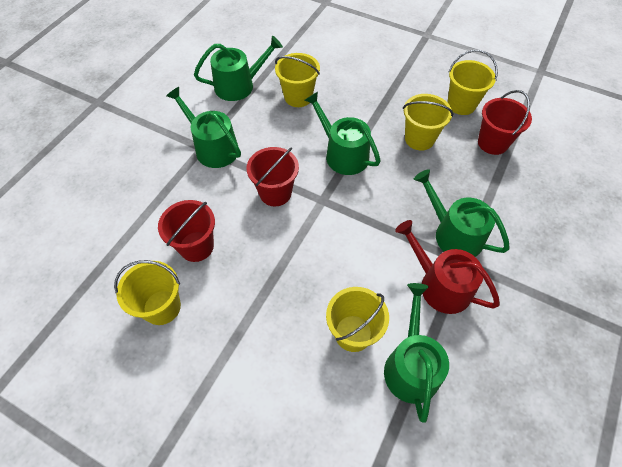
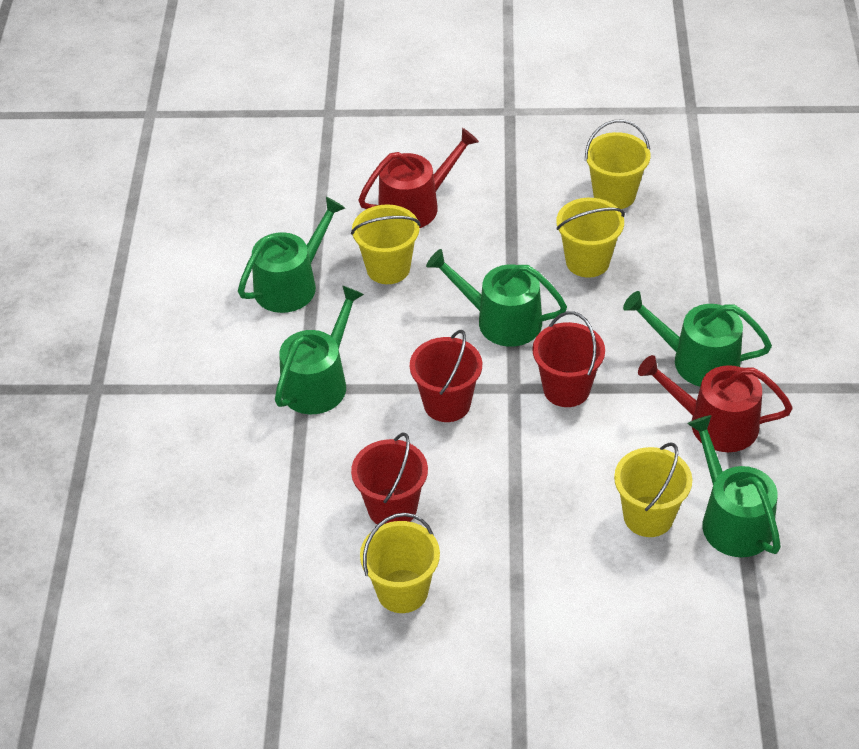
camera: 25 degrees left, 10 degrees down
(213, 147) = (319, 382): green watering can -> green watering can turned 105 degrees clockwise
(338, 67) = (416, 205): none -> red watering can
(492, 143) = (682, 231): red bucket -> red bucket (566, 389)

